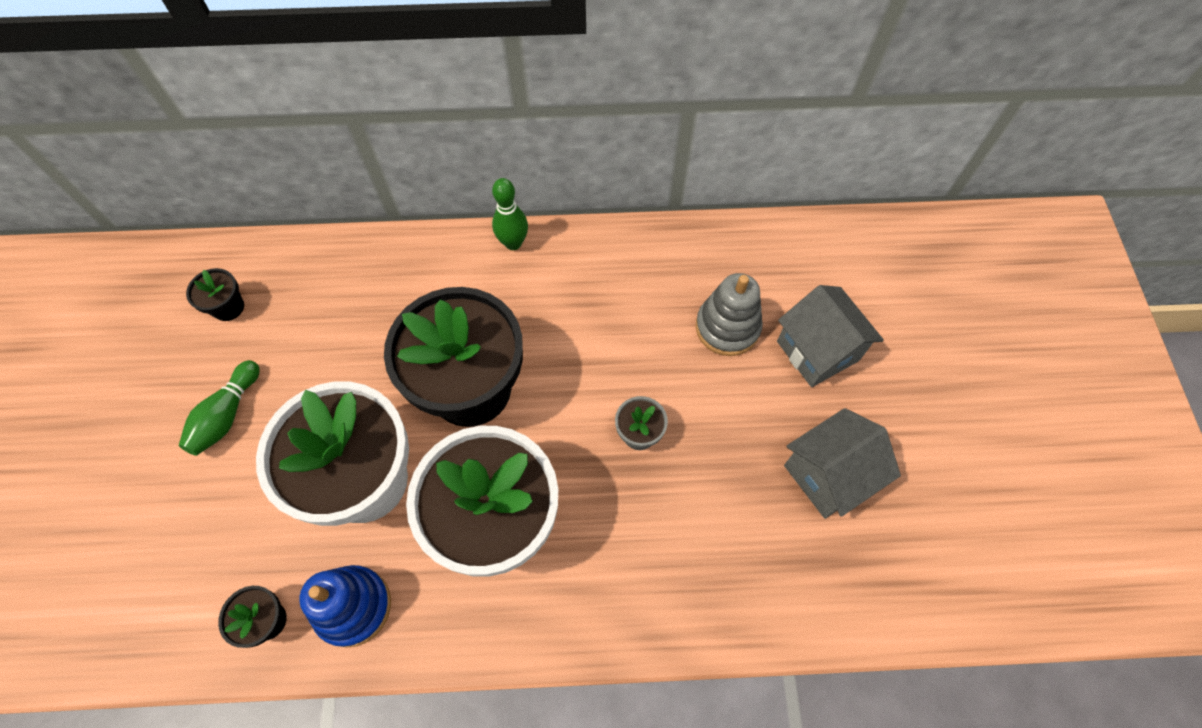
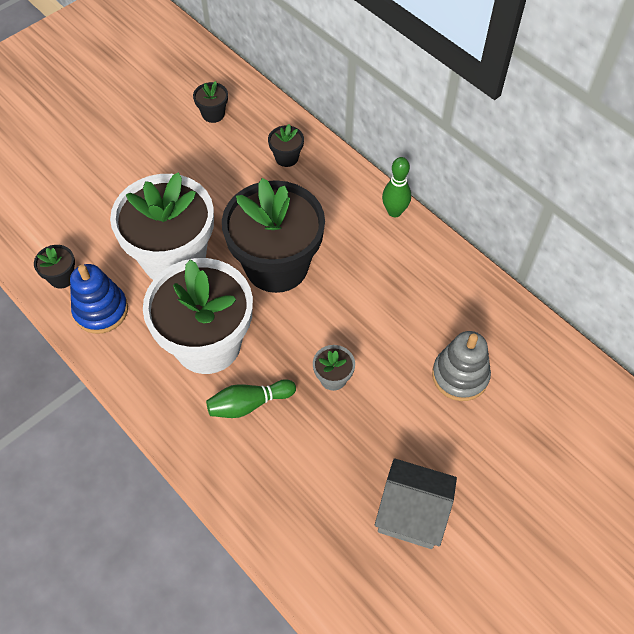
camera: 50 degrees right, 5 degrees down
(227, 415) = (153, 166): green bowling pin -> green bowling pin (249, 404)
(357, 283) = (286, 157): none -> black flower pot
(817, 351) = (500, 445): grey house -> none

